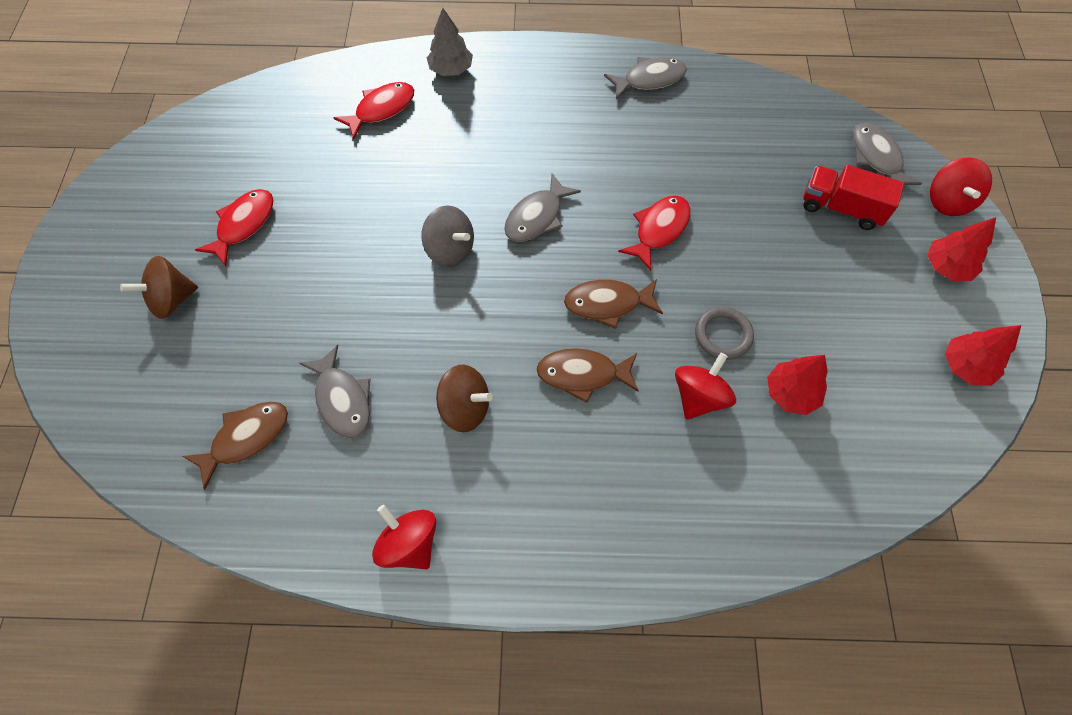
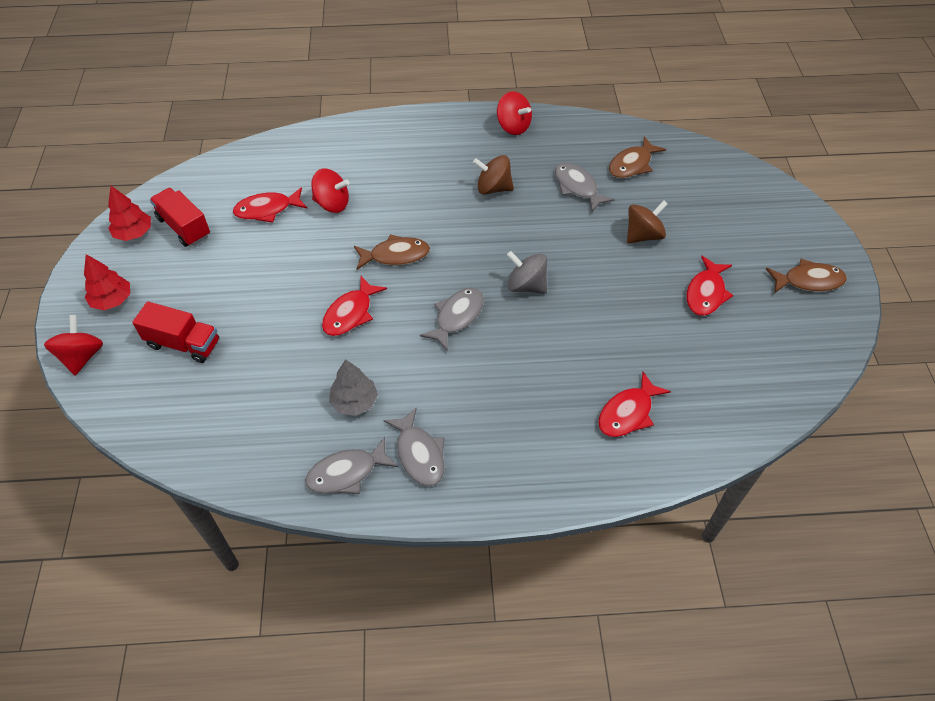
camera: 175 degrees right, 10 degrees down
(172, 300) = (730, 236): brown spinning top -> brown spinning top (643, 235)
(451, 69) = (568, 469): grey tree -> grey tree (354, 402)
(582, 374) = (414, 211): brown fish -> brown fish (808, 281)
(699, 397) = (332, 204): red spinning top -> red spinning top turned 105 degrees counterclockwise
(723, 335) = (309, 241): grey ring -> none
(791, 393) = (267, 210): red tree -> red fish
(876, 158) = (130, 396): grey fish -> grey fish (419, 454)
(899, 371) = (184, 227): none -> red truck

